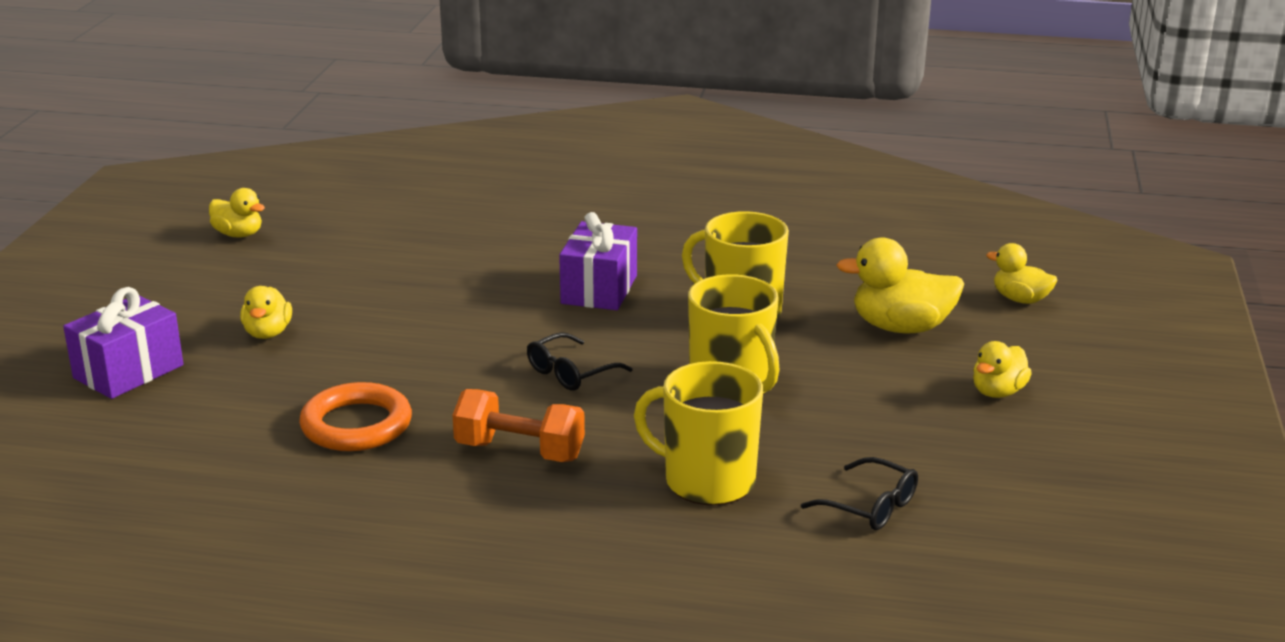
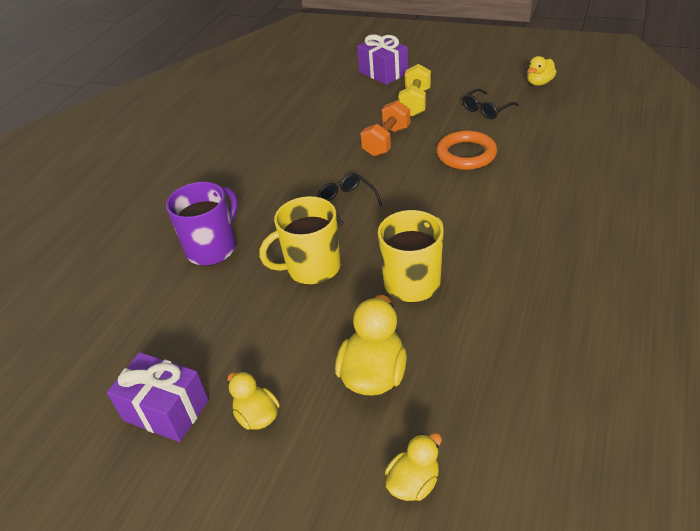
camera: 105 degrees right, 15 degrees up
(268, 333) = (415, 103): yellow duck -> yellow dumbbell
(356, 425) = (314, 134): orange ring -> orange ring (466, 154)
(519, 451) = (270, 183): orange dumbbell -> orange dumbbell (386, 141)
(599, 289) = (457, 216): purple gift -> purple gift (166, 410)
(707, 481) = (212, 248): yellow mug -> purple mug
(870, 506) = (154, 313): black glasses -> black glasses (486, 110)

